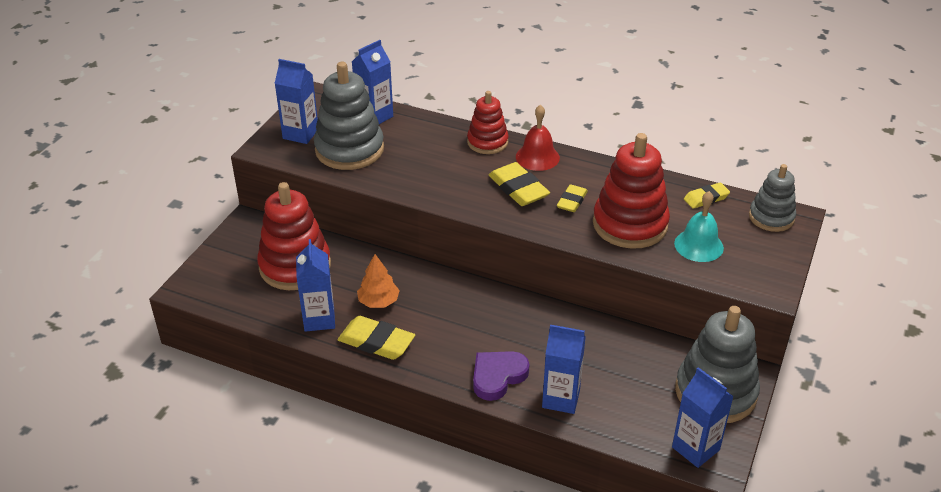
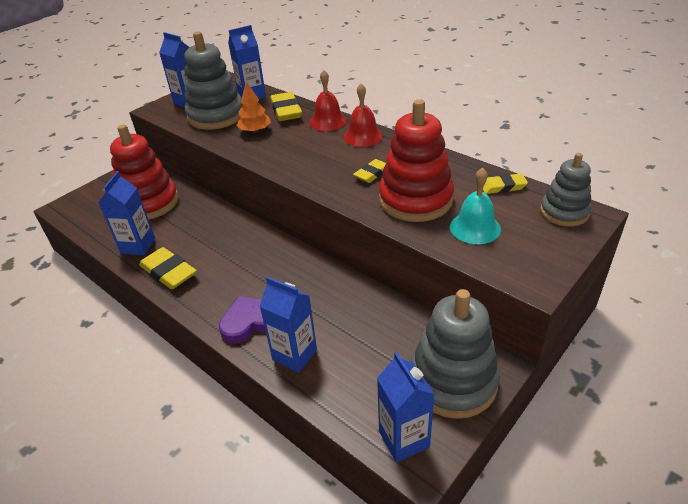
camera: 20 degrees right, 0 degrees up
(378, 301) = (192, 239): orange tree -> orange tree (255, 131)
(487, 142) = (328, 121): red stacking toy -> red bell
(518, 189) = (331, 158): yellow eraser -> yellow eraser (286, 111)

